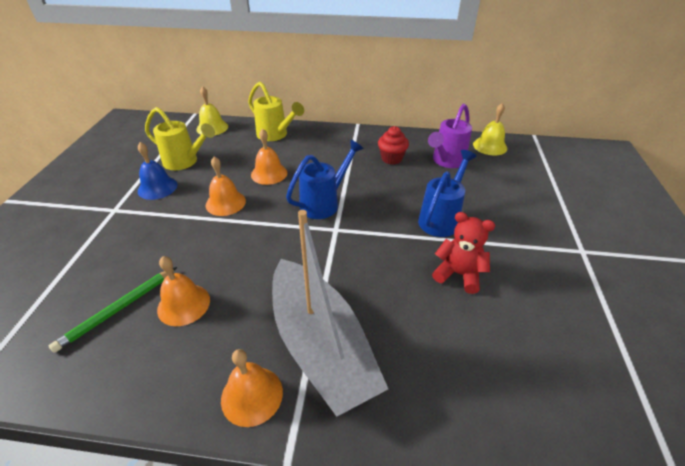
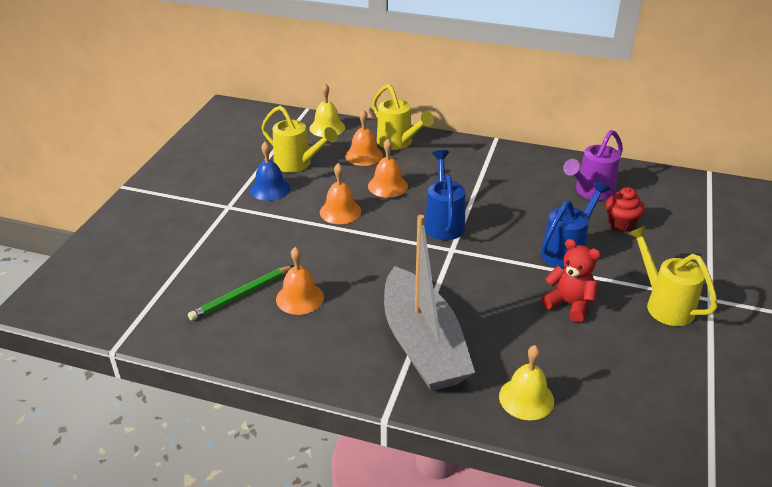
camera: 10 degrees right, 5 degrees down
(252, 395) = (359, 372): orange bell -> orange bell (364, 155)
(324, 203) = (443, 223): blue watering can -> blue watering can turned 60 degrees counterclockwise
(391, 158) = (527, 183): red cupcake -> red cupcake (621, 224)
(490, 146) = (649, 179): yellow bell -> yellow bell (526, 398)
(545, 262) = (664, 304): none -> yellow watering can

